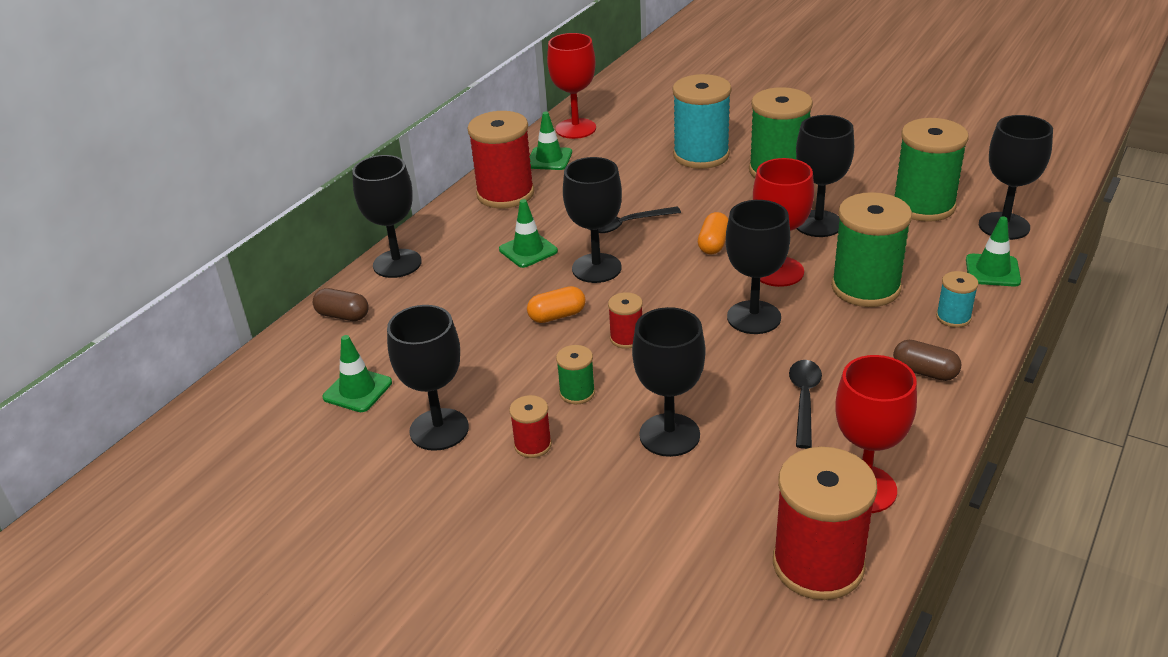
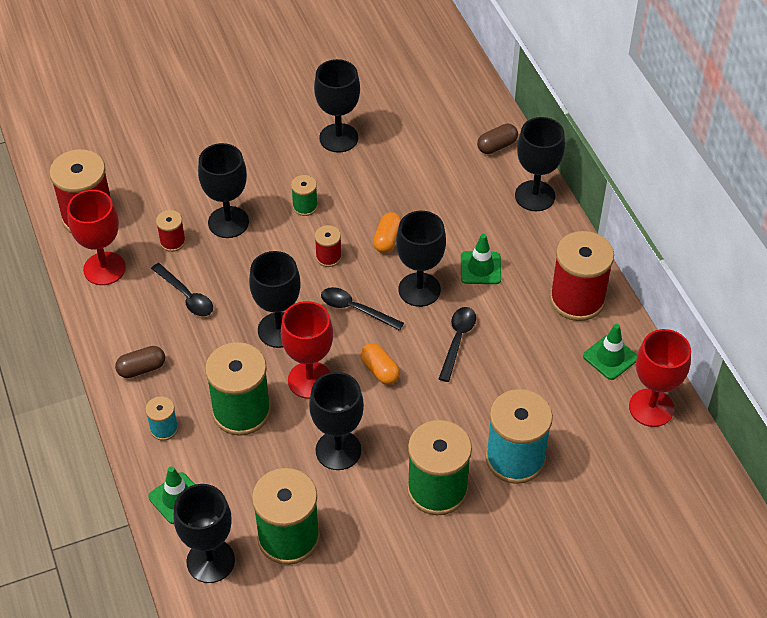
camera: 125 degrees right, 15 degrees up
(357, 390) = (410, 122): green traffic cone -> none
(533, 445) = (284, 166): red spool -> red spool (172, 242)
(667, 289) = (355, 309): none -> black spoon

